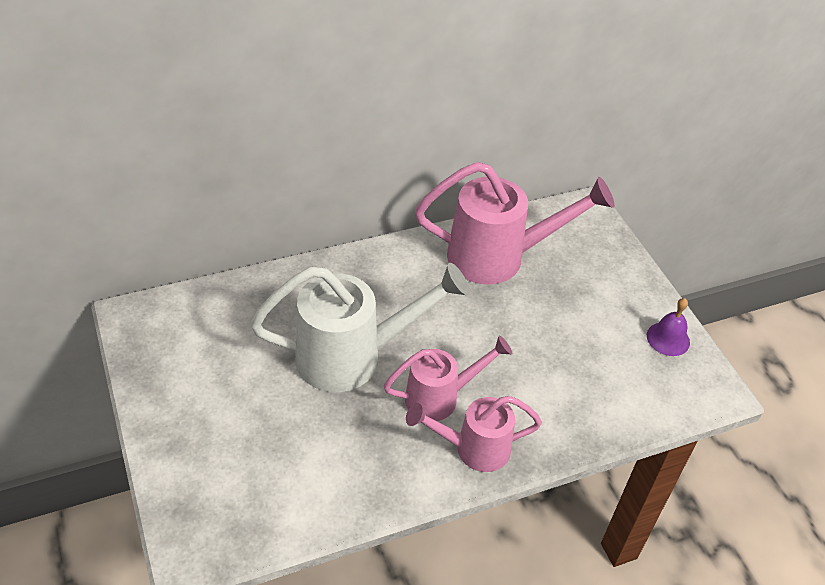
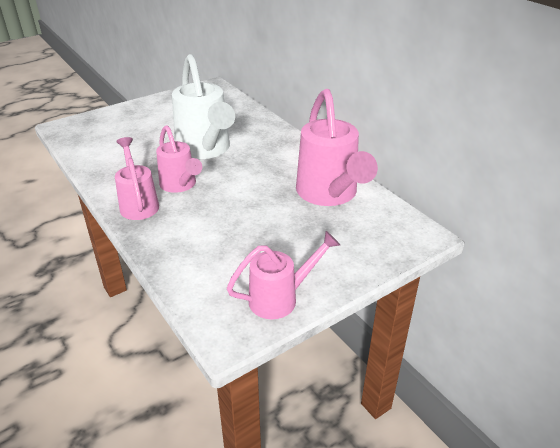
camera: 80 degrees right, 10 degrees down
(668, 339) = (281, 298): purple bell -> pink watering can

